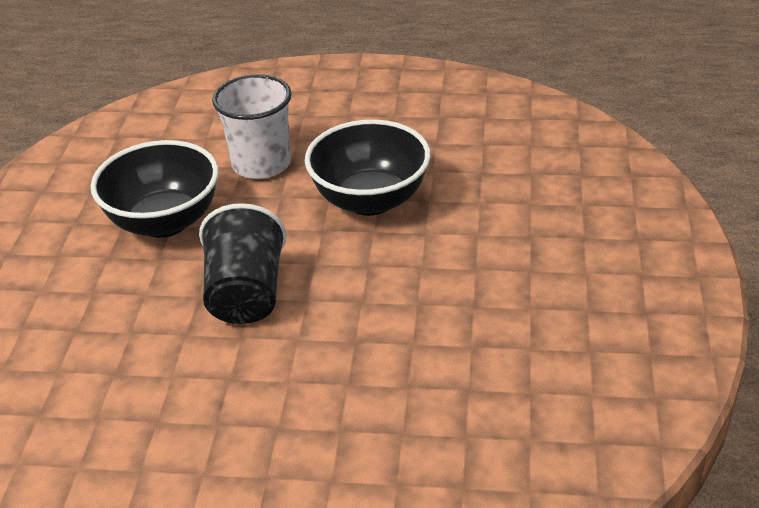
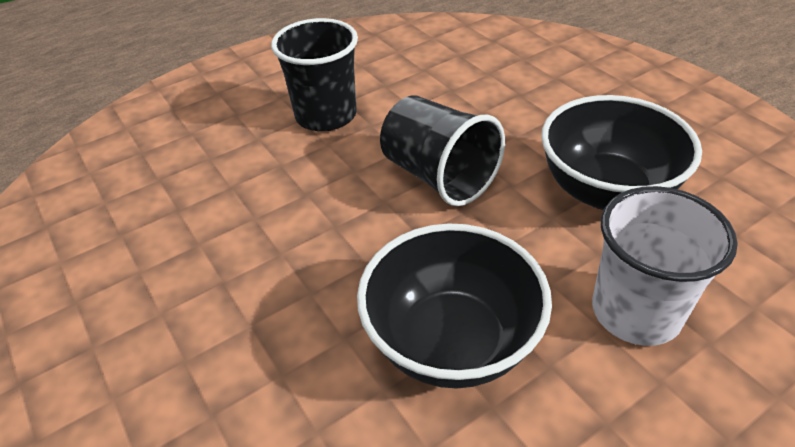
camera: 140 degrees right, 5 degrees up
(254, 415) = (326, 115): none -> black cup

